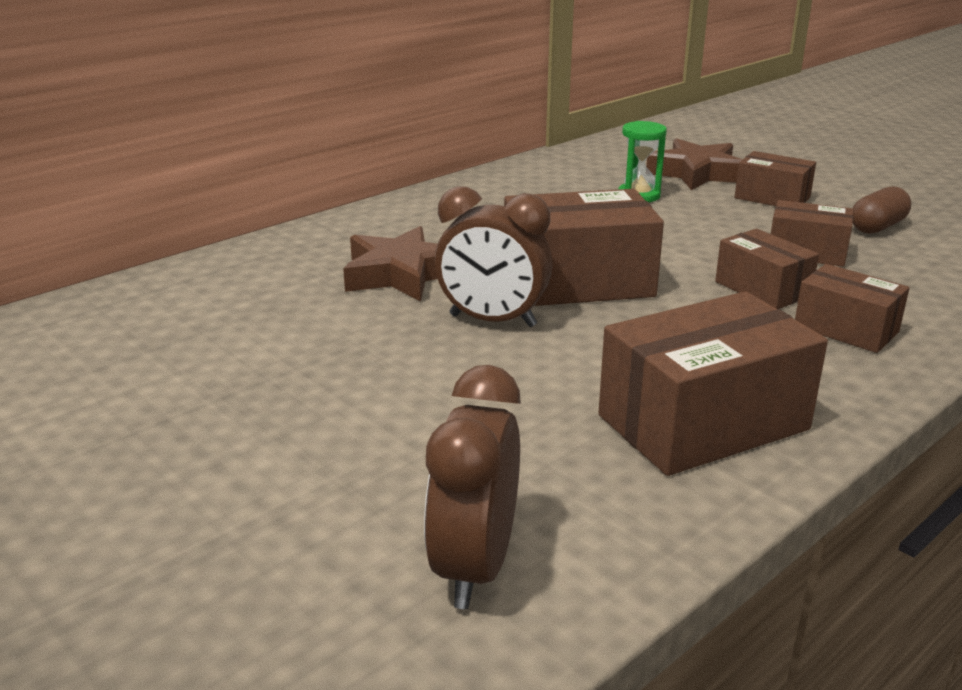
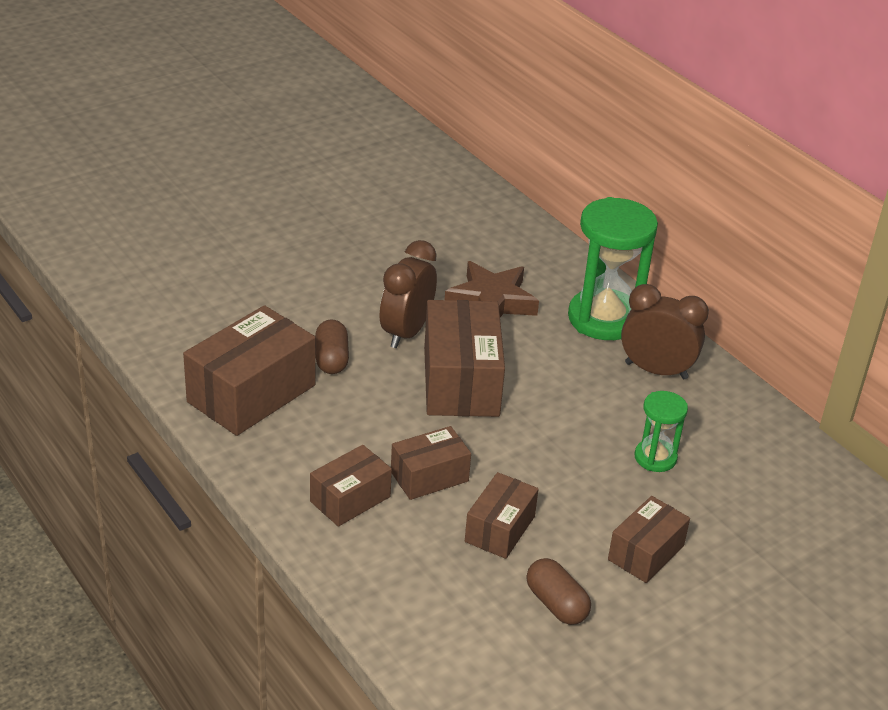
camera: 95 degrees right, 10 degrees up
(417, 218) = (604, 319): none -> green hourglass
(475, 567) = (162, 295): brown clock -> brown clock (656, 370)
(581, 367) = (331, 359): none -> brown capsule
(697, 173) = (726, 517): brown star -> none
(703, 422) = (251, 393): brown box -> brown box turned 60 degrees clockwise

